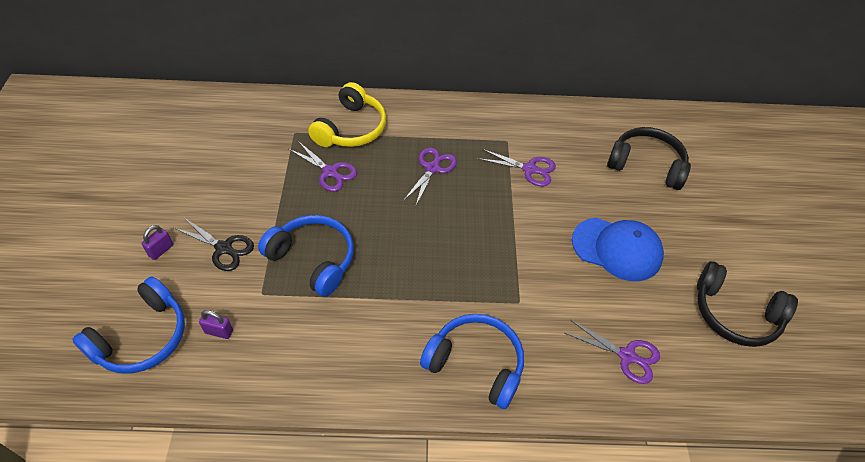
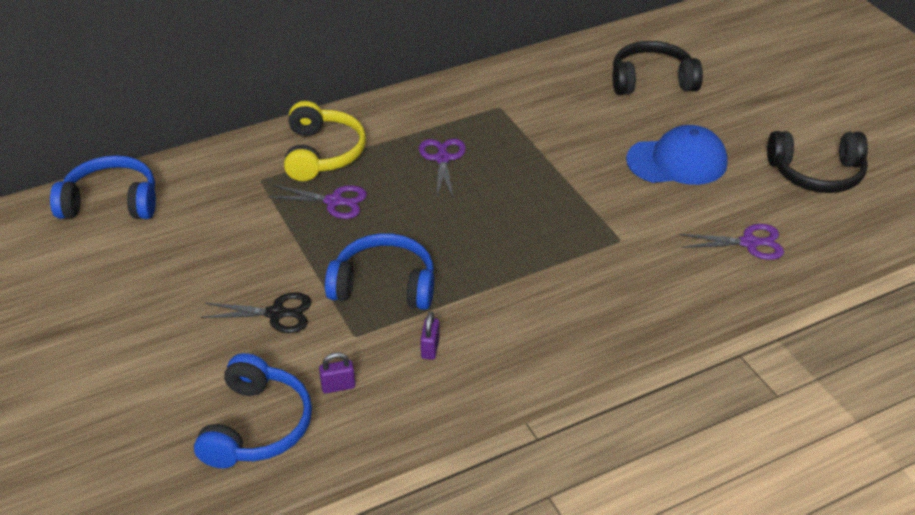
camera: 25 degrees left, 10 degrees down
(161, 250) = (204, 343): purple padlock -> purple padlock (430, 348)
(476, 364) = (619, 305): blue headphones -> blue headphones (111, 202)
(529, 169) = (542, 124): purple scissors -> none

